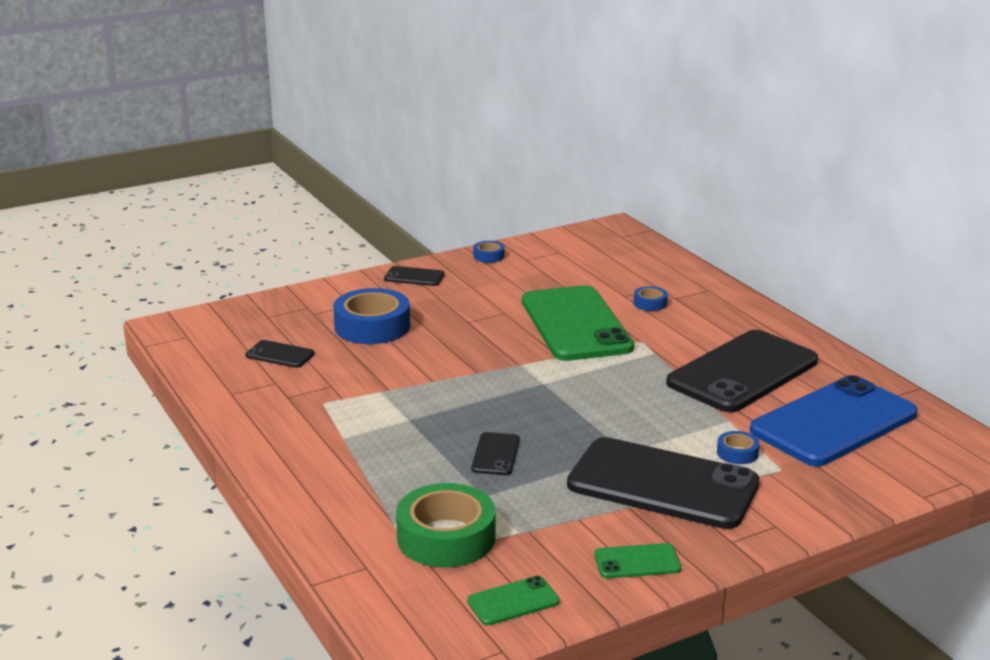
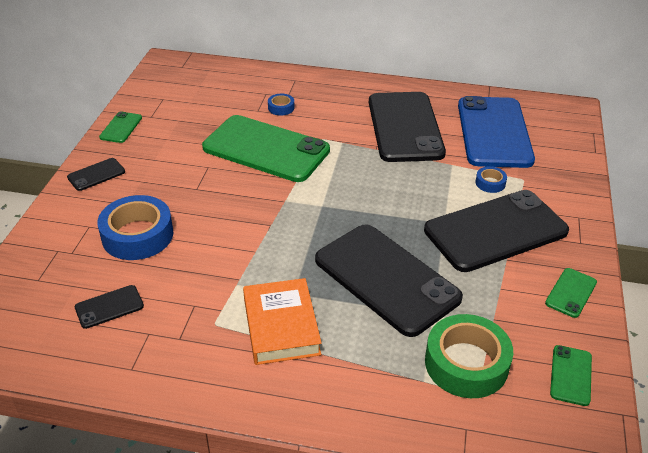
camera: 50 degrees left, 15 degrees up
(362, 431) = (281, 326): none -> orange book
(488, 256) = (121, 127): blue tape -> green phone
(495, 454) = (386, 279): black phone -> black phone, size x2.37

